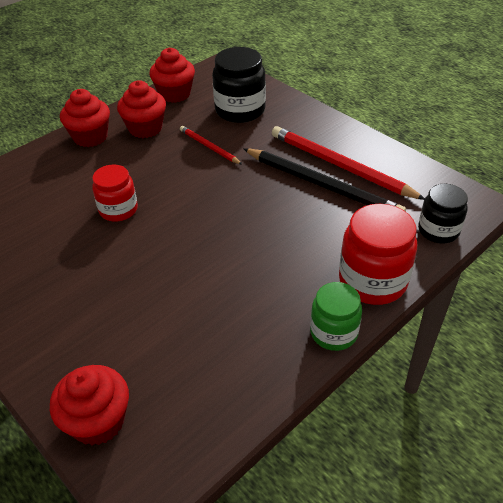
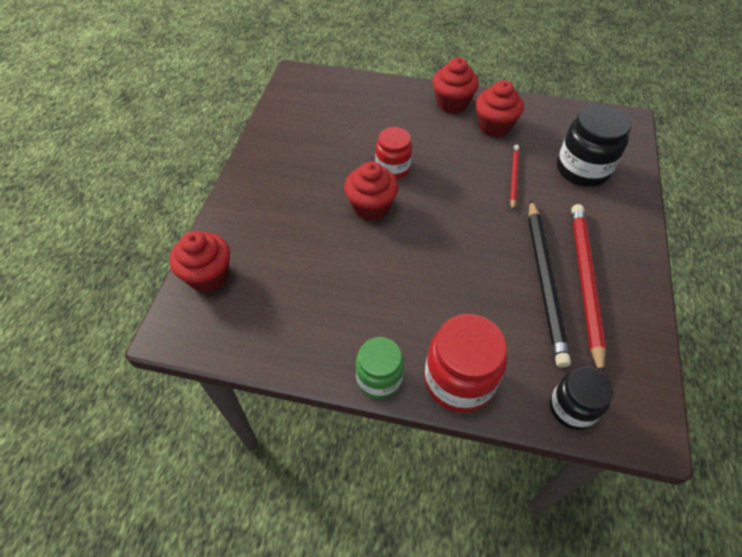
camera: 55 degrees right, 10 degrees up
(175, 94) = (555, 116): red cupcake -> red cupcake (371, 207)

